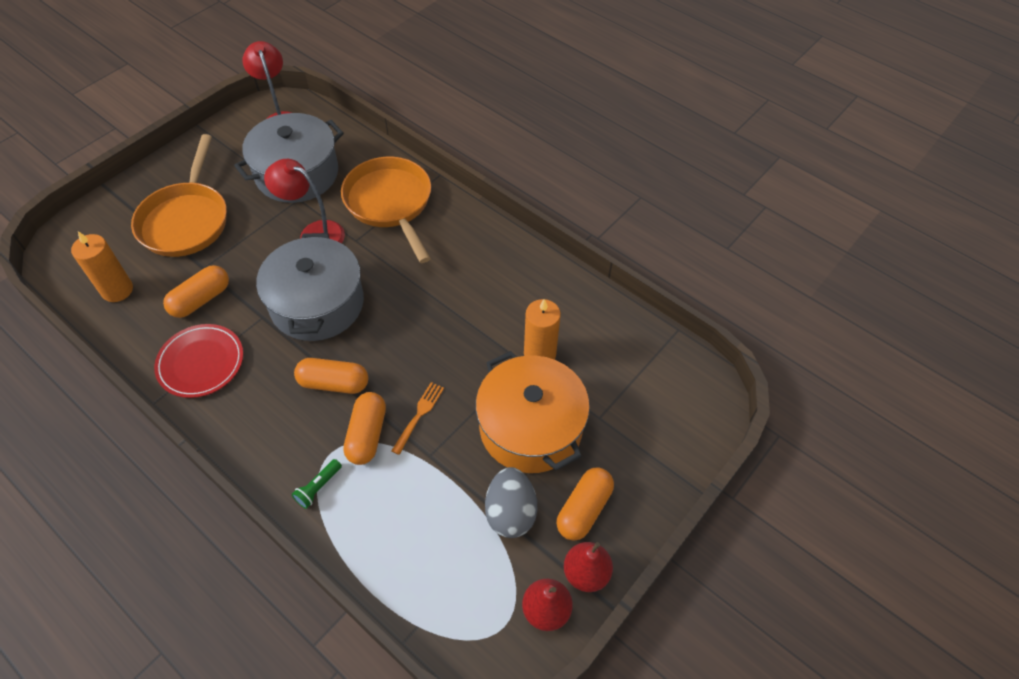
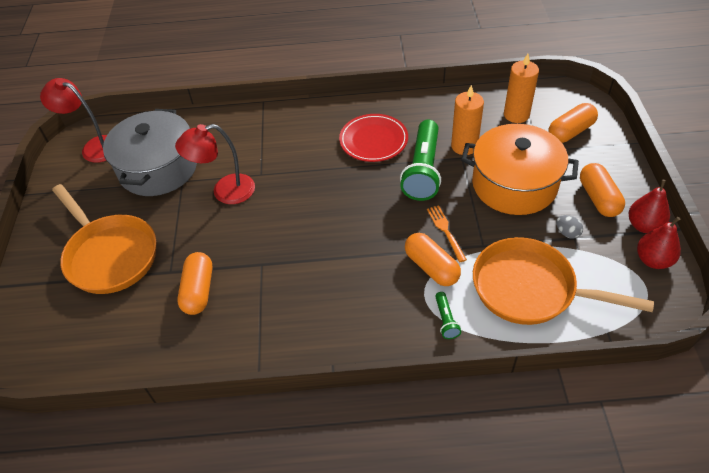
camera: 40 degrees left, 5 degrees down
(117, 290) = (118, 338): orange candle -> orange candle (516, 115)
(201, 363) = (257, 325): red plate -> red plate (373, 140)
(317, 304) = (289, 227): grey pot -> none
(334, 383) = (368, 259): orange capsule -> orange capsule (570, 132)
(390, 203) = (254, 138): orange pan -> orange pan (530, 288)
(476, 345) = (423, 170): none -> green flashlight
(510, 512) = (567, 233): grey egg -> grey egg, size x0.49

